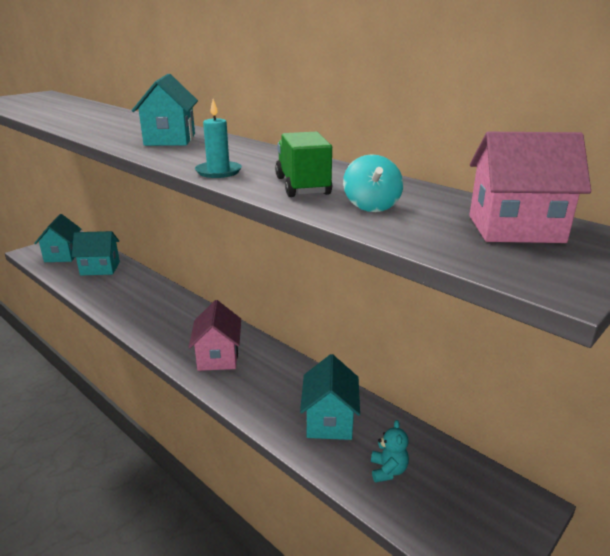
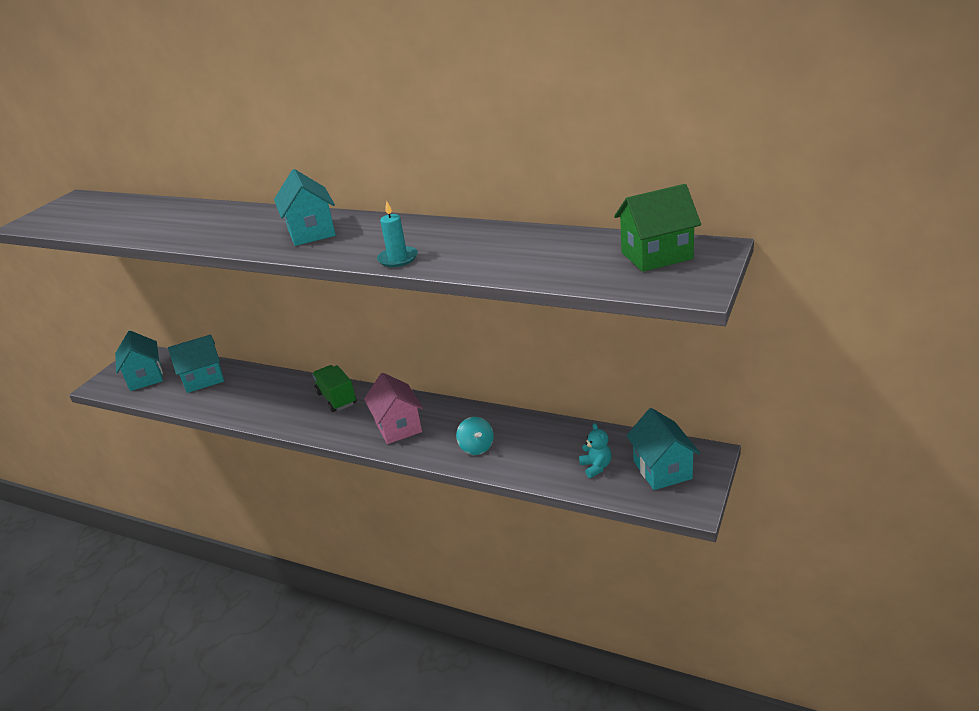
camera: 15 degrees left, 5 degrees up
(302, 186) = (481, 256): green truck -> green truck (336, 398)
(329, 421) = (530, 447): turquoise house -> turquoise house (662, 470)
(371, 206) = (547, 261): turquoise spinning top -> turquoise spinning top (476, 447)
(515, 229) = (656, 255): pink house -> green house

